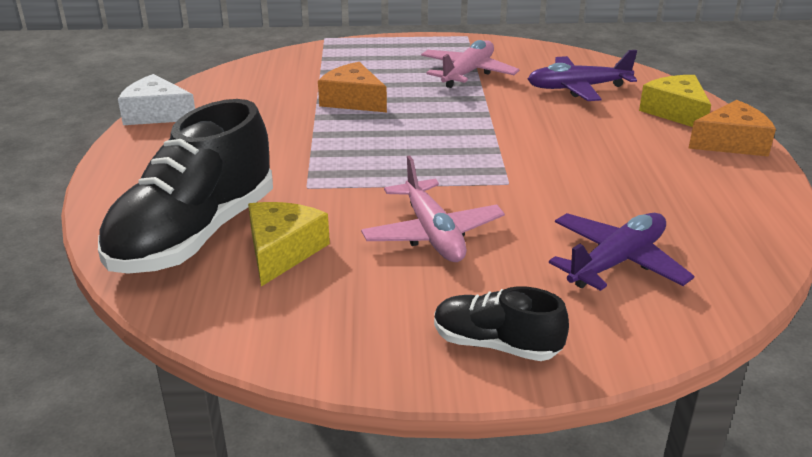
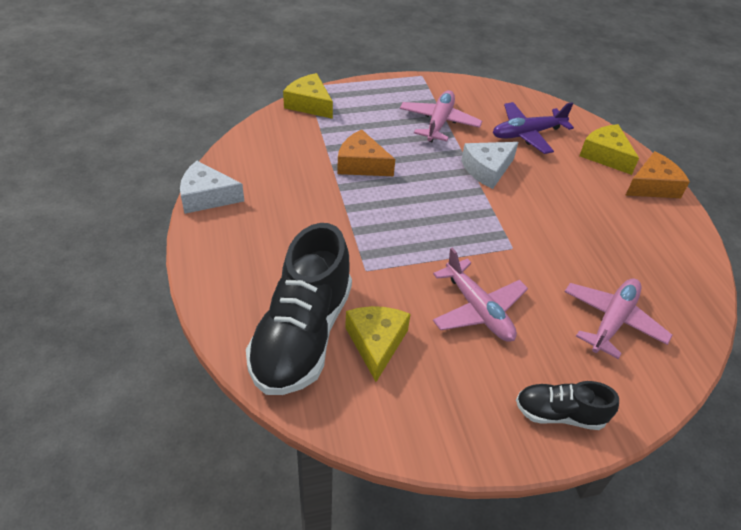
camera: 15 degrees left, 15 degrees up
(319, 51) = (309, 104): none -> yellow cheese
(509, 114) = (487, 170): none -> white cheese
(617, 262) = (612, 321): purple plane -> pink plane

